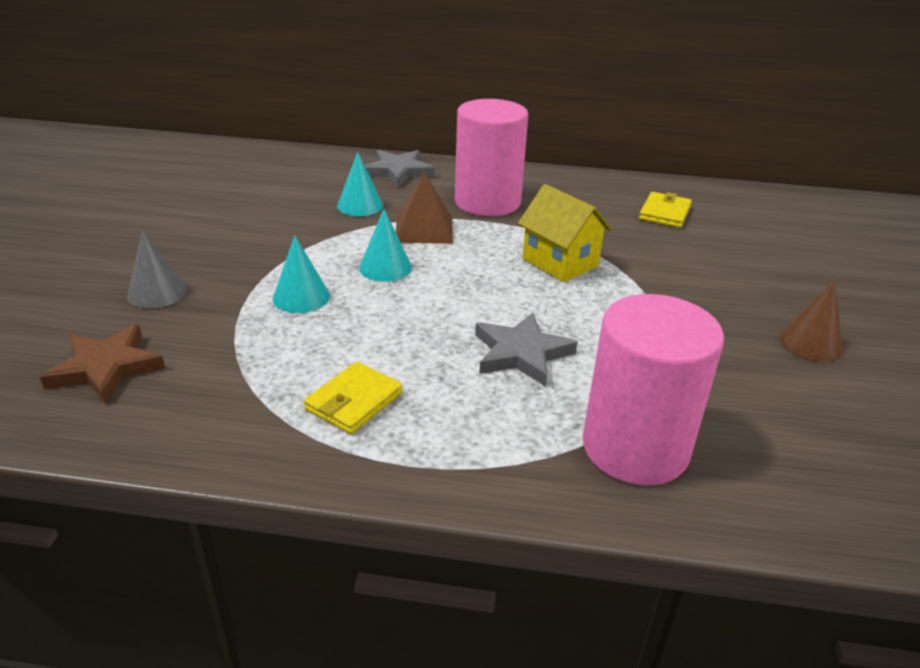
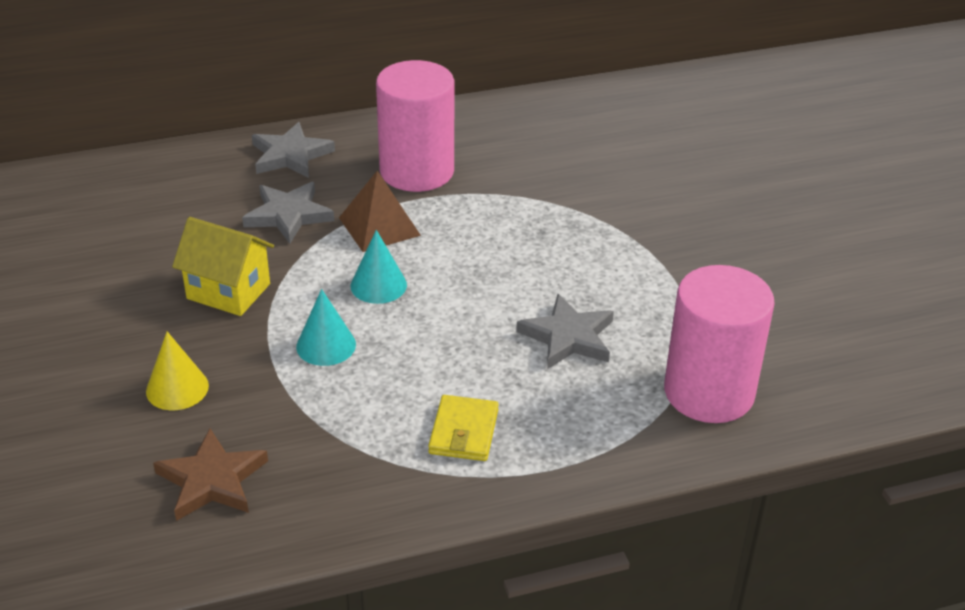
camera: 25 degrees left, 5 degrees up
(157, 293) = (177, 388): grey cone -> yellow cone
(360, 205) = (288, 215): turquoise cone -> grey star
(560, 262) = (537, 226): yellow house -> yellow house (228, 291)
(664, 213) = (596, 134): yellow wallet -> none
(811, 343) = (790, 247): brown cone -> none

